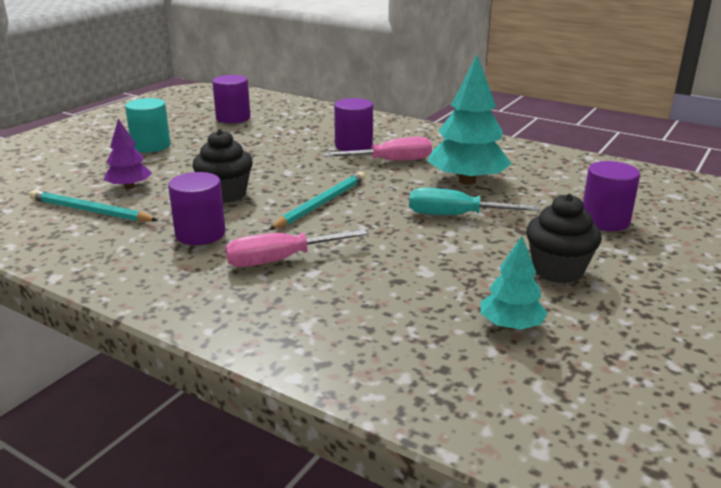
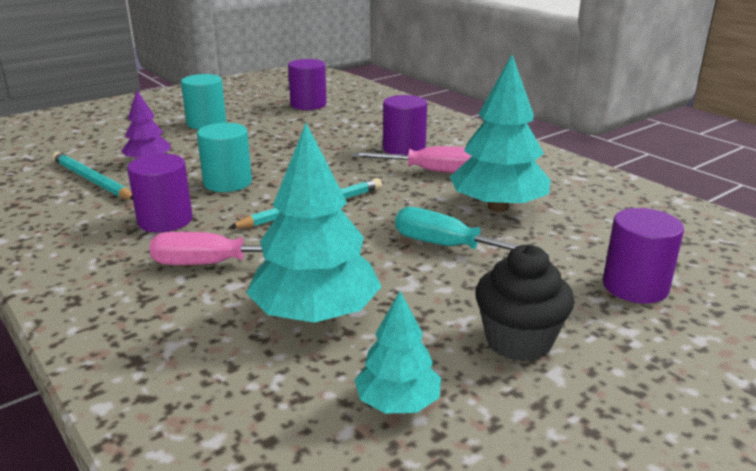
camera: 20 degrees right, 0 degrees up
(225, 194) = (227, 183): black cupcake -> turquoise cylinder
(399, 280) = (316, 314): none -> turquoise tree

